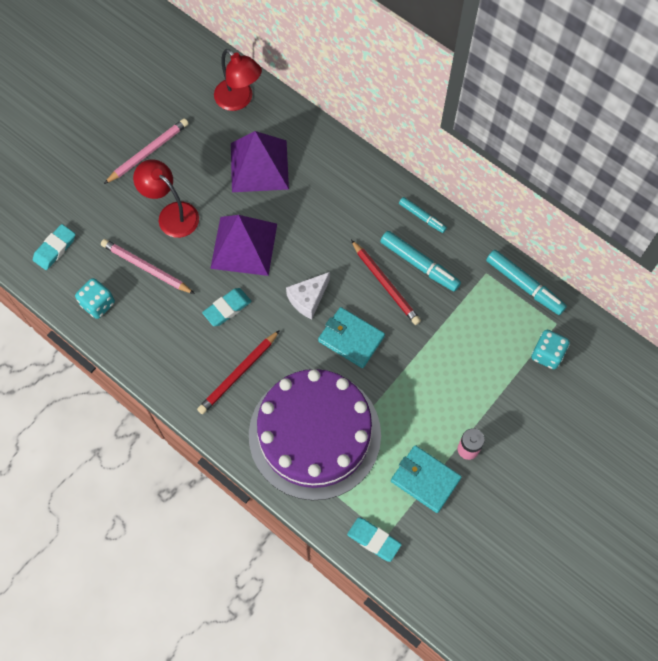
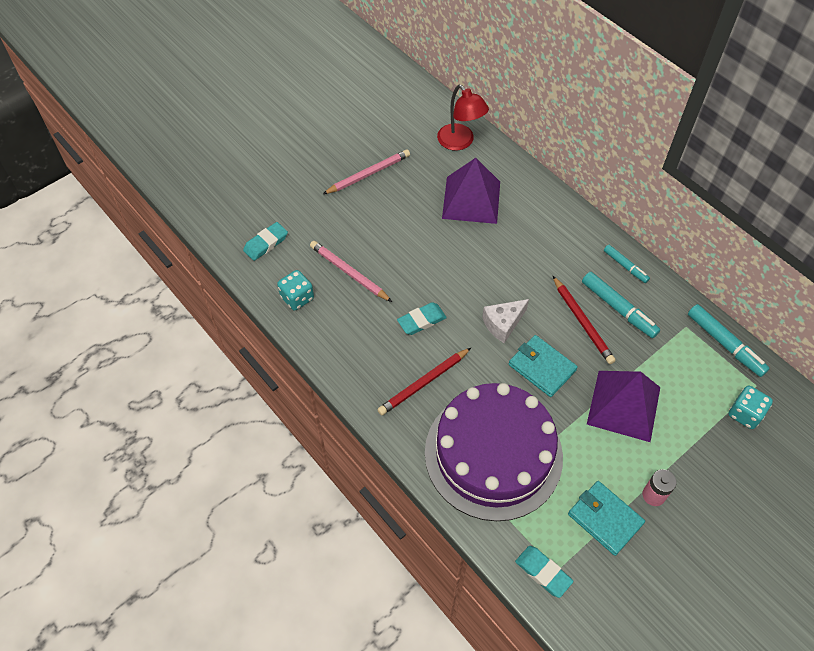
camera: 10 degrees right, 10 degrees down
(172, 214) = (381, 229): red lamp -> none
(244, 246) = (446, 267): purple pyramid -> purple pyramid (624, 405)

